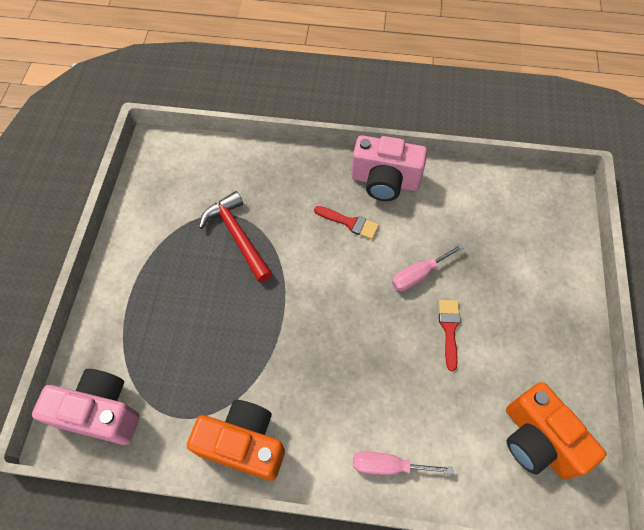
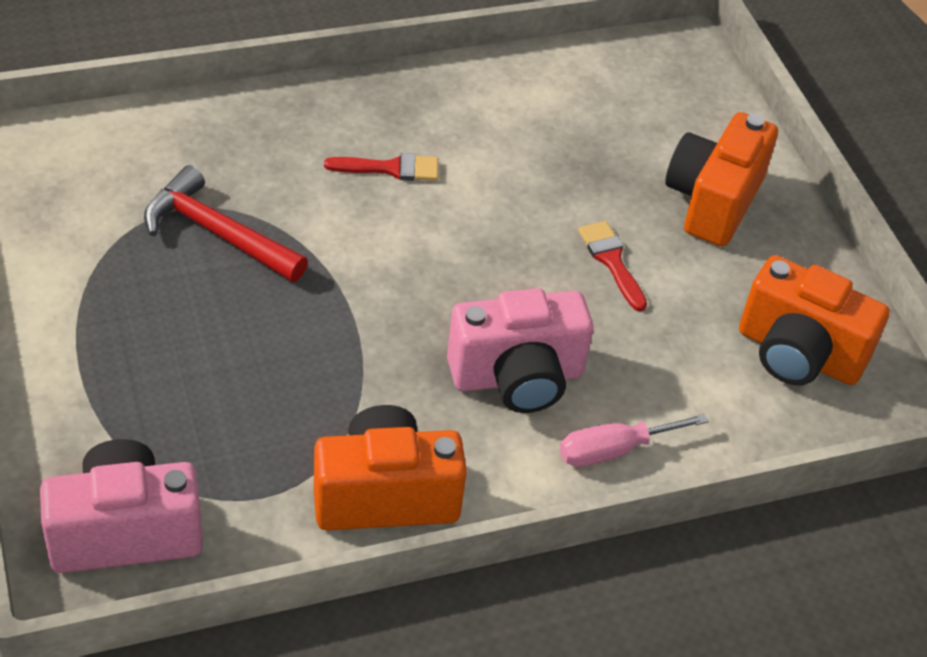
camera: 30 degrees left, 15 degrees down
(385, 181) = (415, 100): pink camera -> pink camera (517, 377)
(418, 274) = (531, 207): pink screwdriver -> none
(532, 307) = (713, 201): none -> orange camera

